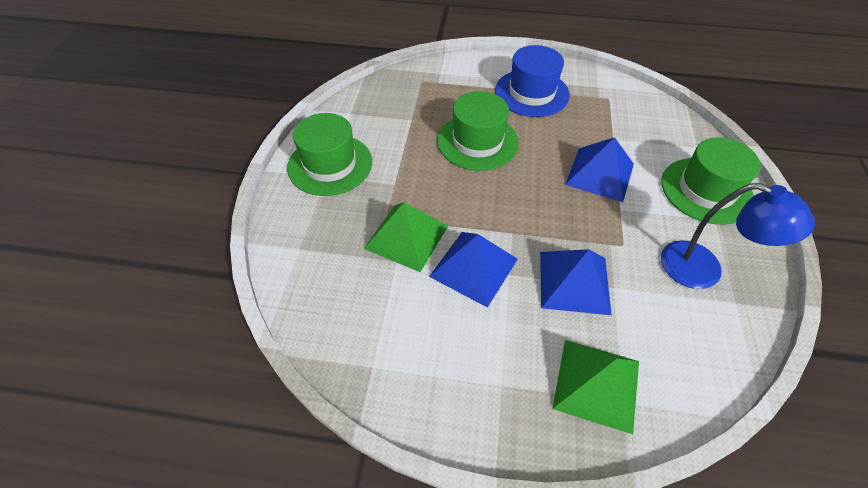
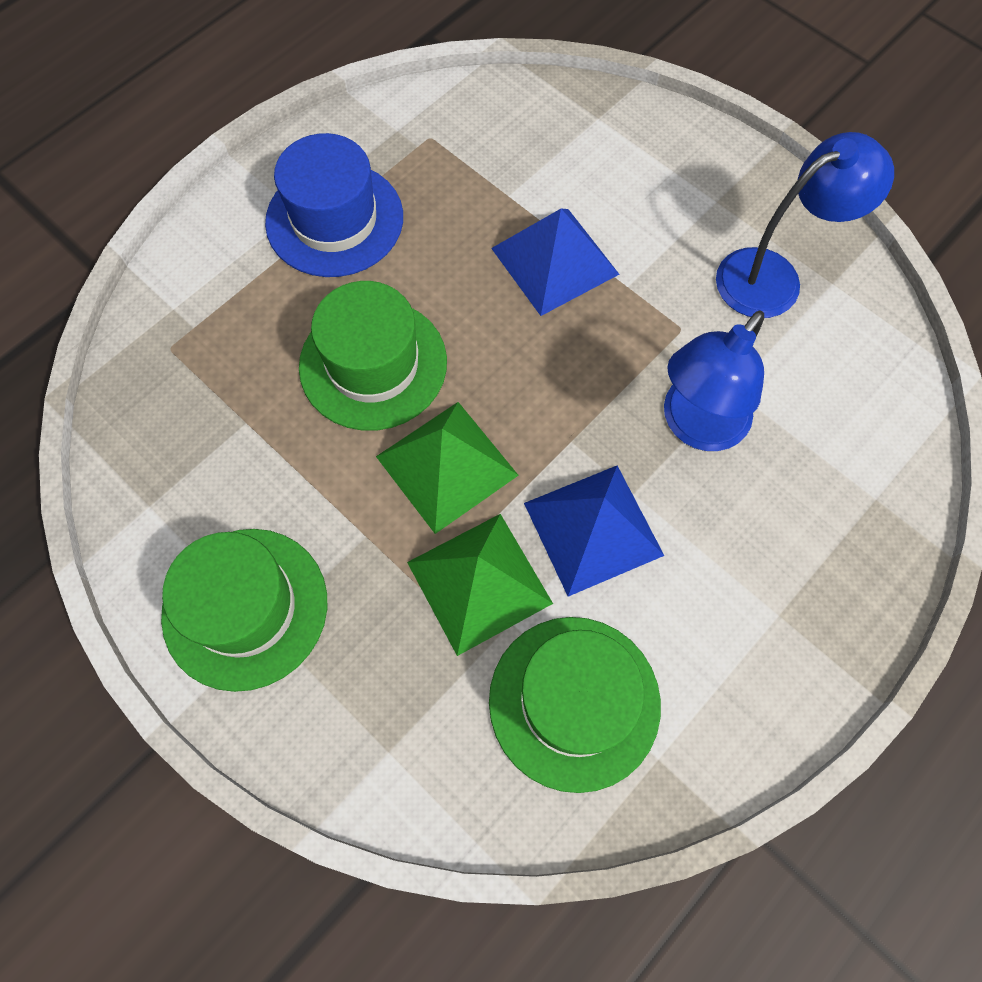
camera: 55 degrees left, 15 degrees up
(574, 282) = (696, 426): blue pyramid -> blue lamp
(597, 384) = (839, 508): green pyramid -> green pyramid (446, 465)
(706, 190) = (669, 171): green hat -> green hat (574, 702)

